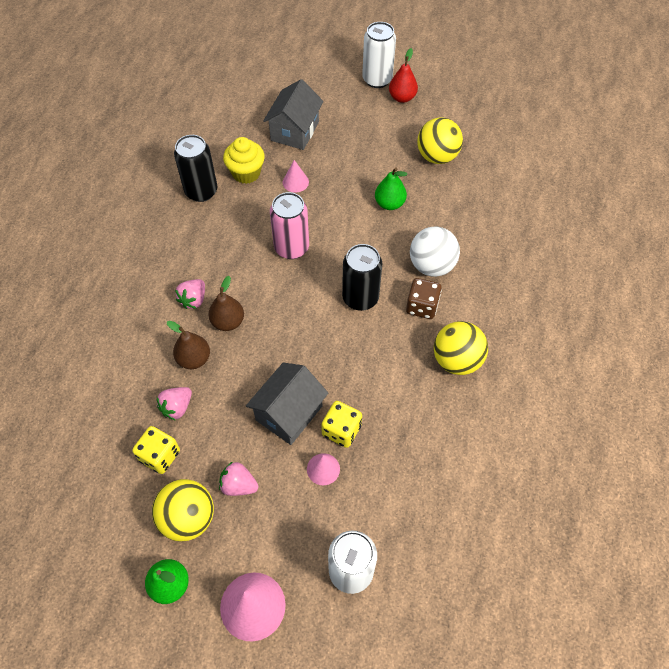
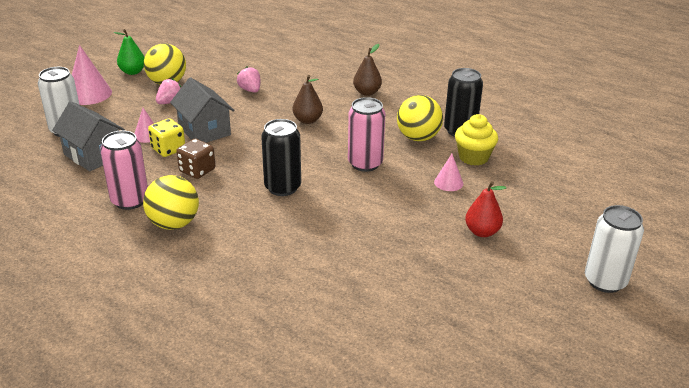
camera: 110 degrees right, 25 degrees down
(160, 456) = (219, 80): yellow dice -> none
(193, 300) = (340, 110): pink strawberry -> none
(194, 359) = (285, 102): brown pear -> brown pear (367, 92)
(295, 131) = (525, 197): grey house -> grey house (93, 155)
(389, 204) = (388, 235): green pear -> none
(402, 97) = (564, 294): red pear -> red pear (482, 232)
(422, 306) = (246, 220): brown dice -> brown dice (197, 170)
(431, 265) = (289, 240): white ball -> none
(437, 156) = (444, 292): yellow ball -> yellow ball (418, 137)
(444, 416) = (130, 200): none -> pink can

